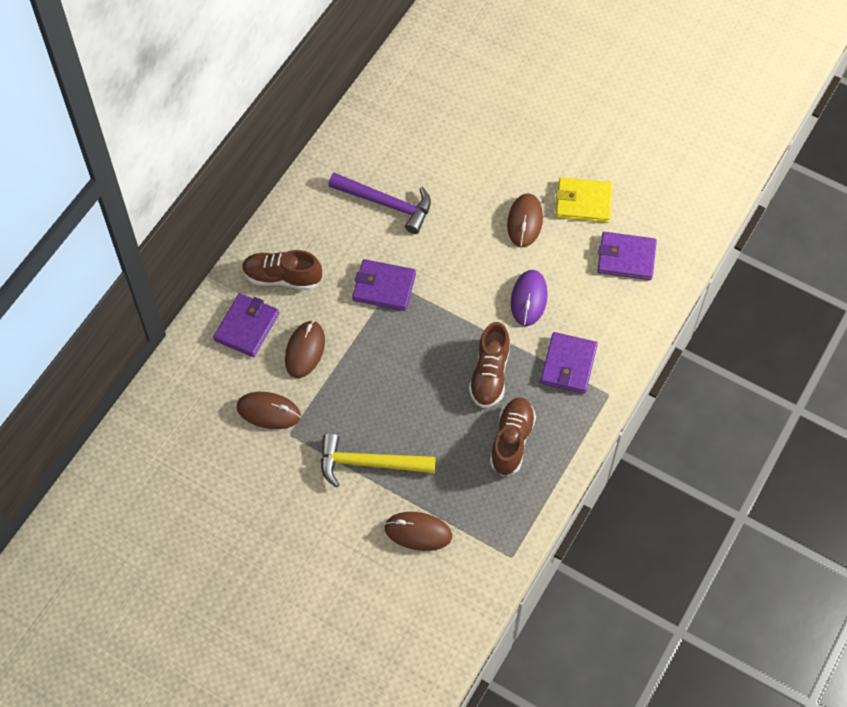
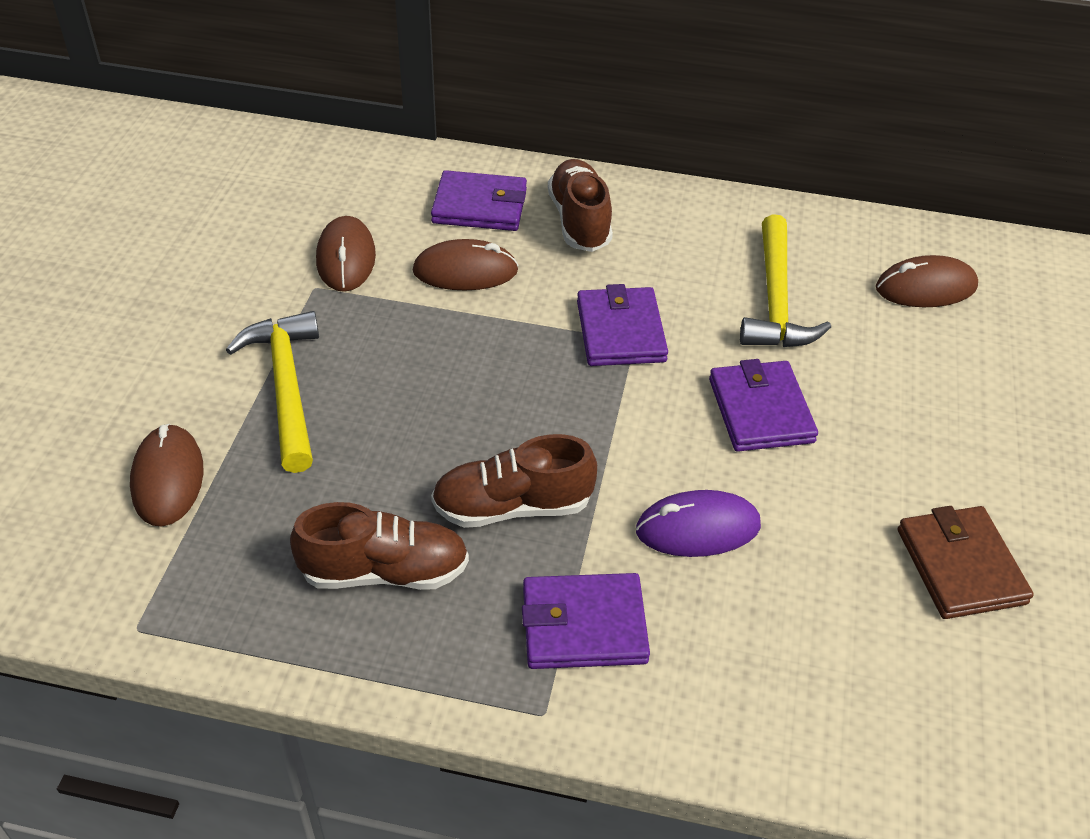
camera: 70 degrees right, 15 degrees down
(386, 204) = (775, 300): purple hammer -> yellow hammer
(525, 222) = (858, 485): brown mouse -> brown mouse (925, 288)
(583, 202) = (960, 566): yellow wallet -> brown wallet
(626, 258) = (880, 671): purple wallet -> purple wallet (760, 410)

